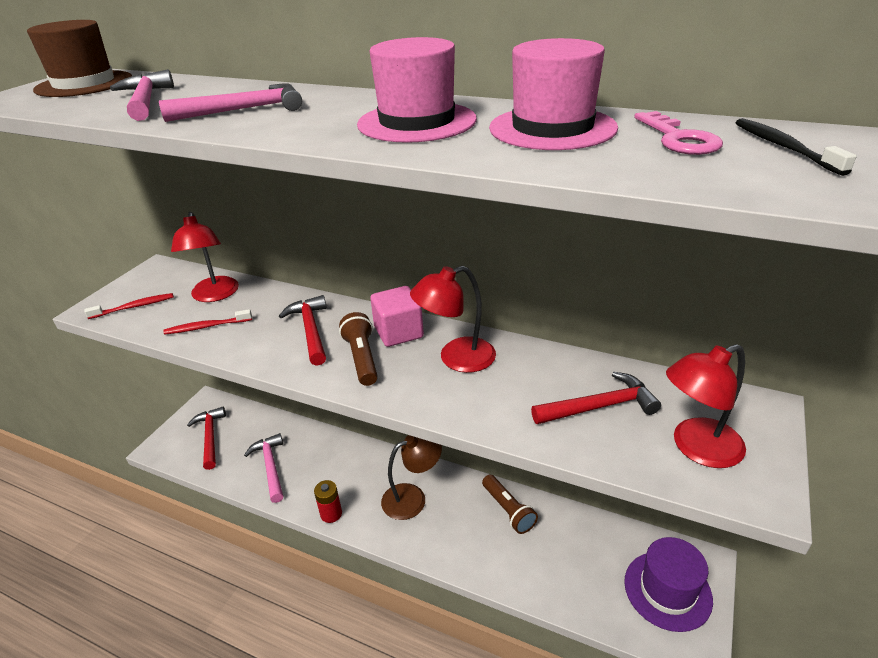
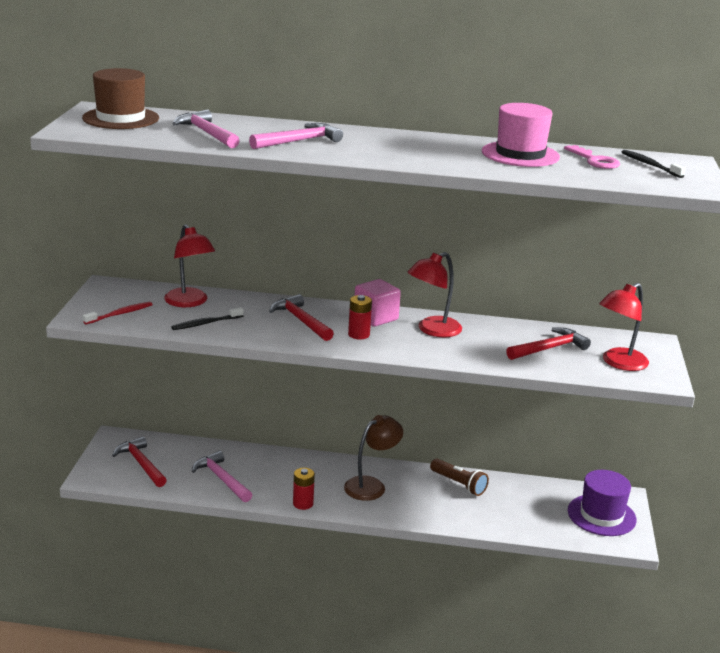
camera: 20 degrees left, 10 degrees down
(207, 327) = (206, 323): red toothbrush -> black toothbrush
(362, 358) = (359, 334): brown flashlight -> red battery
(417, 122) = (432, 150): pink hat -> none

